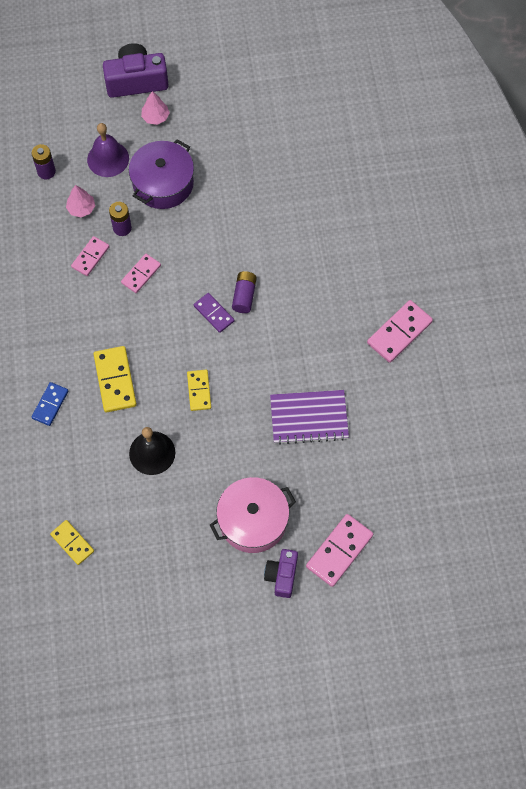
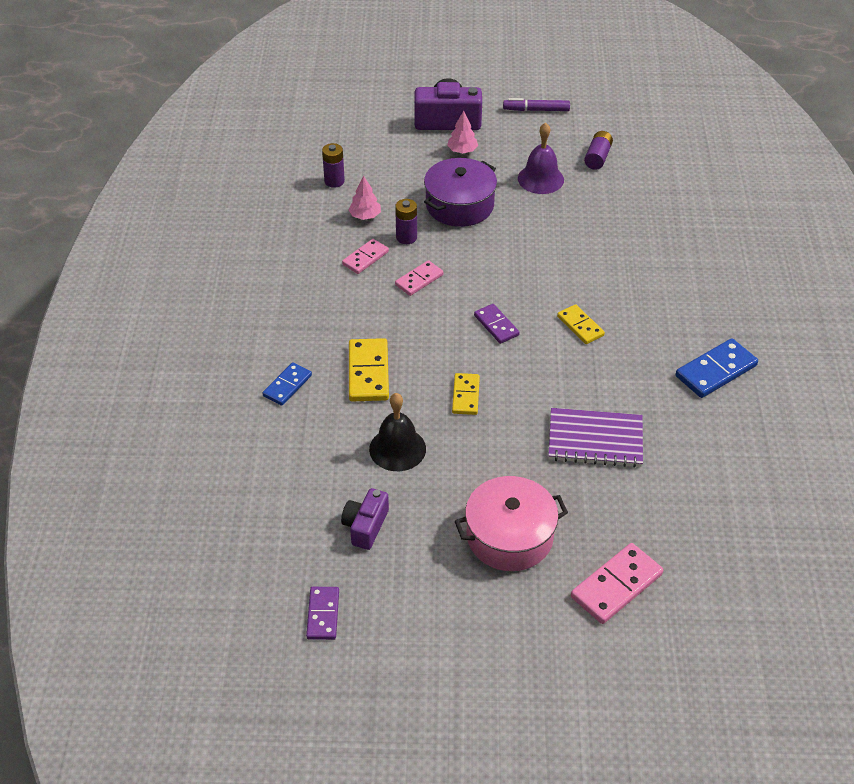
camera: 10 degrees right, 20 degrees down
(72, 543) = (280, 527): yellow domino -> yellow domino (580, 326)
(108, 159) = (403, 178): purple bell -> purple bell (540, 179)
(121, 614) = (323, 614): none -> purple domino
(215, 56) = (536, 110): none -> purple marker
(244, 296) = (534, 313): purple battery -> purple battery (597, 157)
(282, 575) = (538, 602): purple camera -> purple camera (365, 526)
(399, 332) = (715, 371): pink domino -> blue domino

